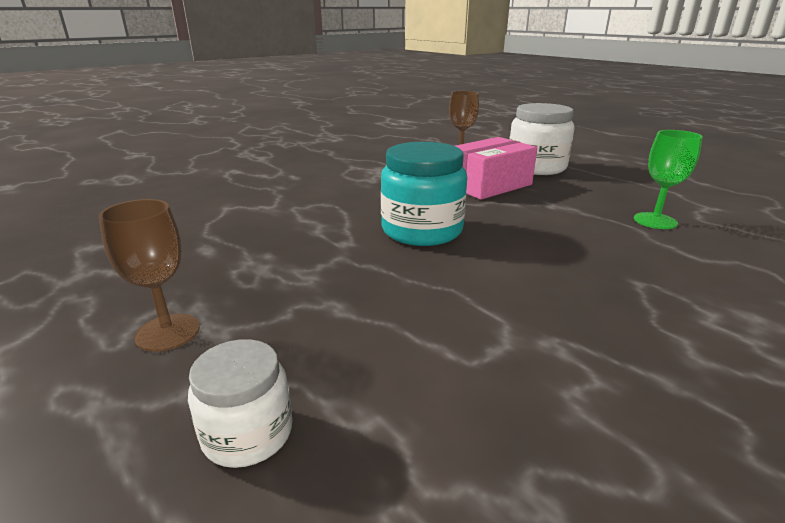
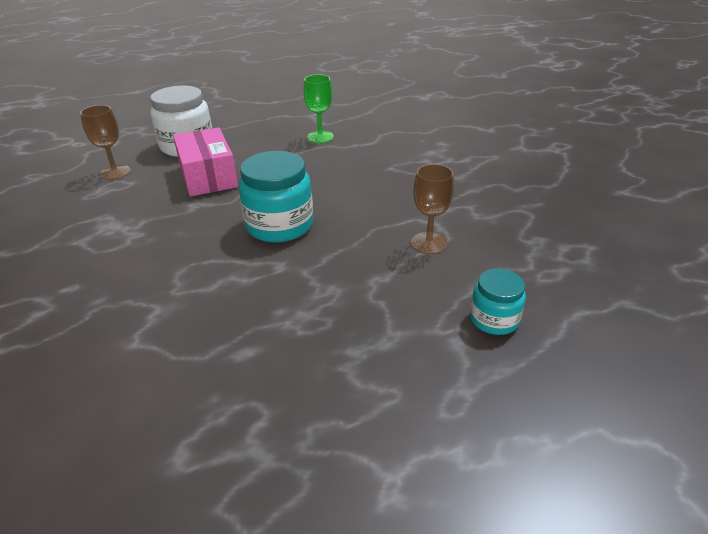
camera: 75 degrees left, 10 degrees up
(168, 332) = (387, 363): brown goblet -> brown goblet (428, 243)
(248, 433) = (494, 319): white jar -> turquoise jar

